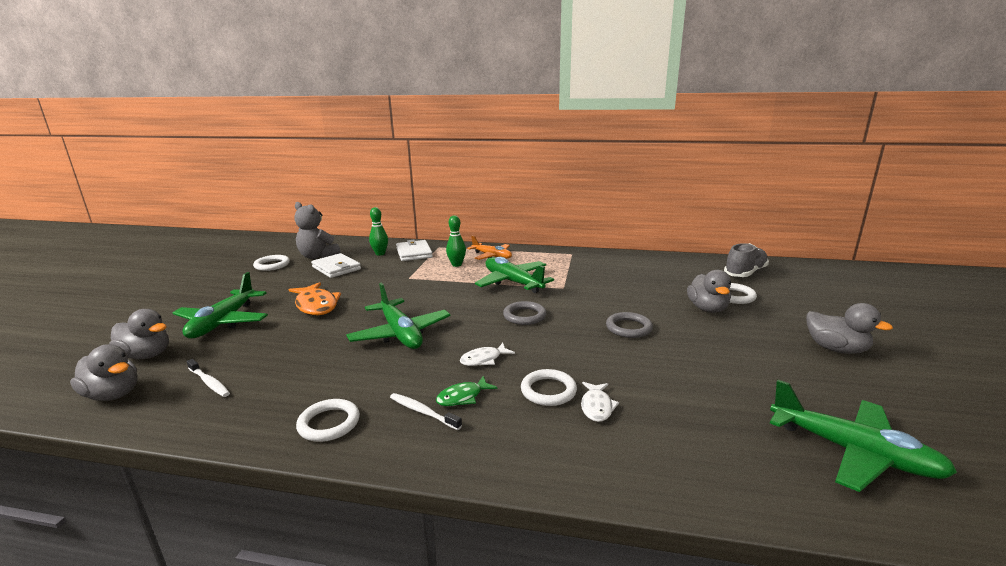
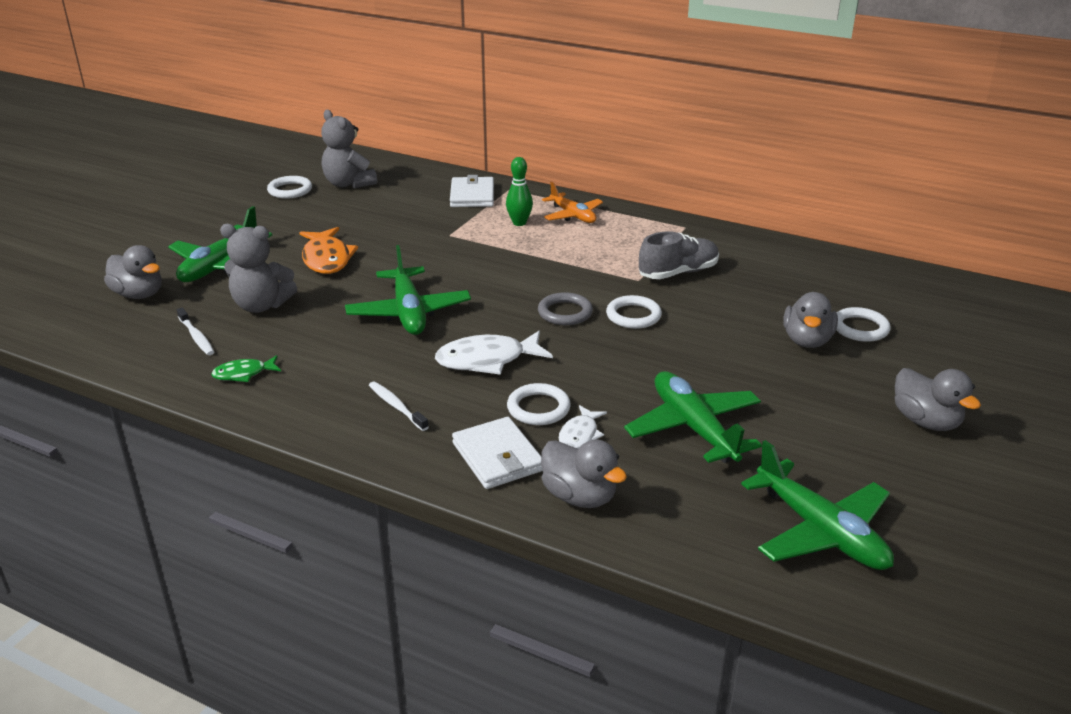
camera: 15 degrees right, 10 degrees up
(113, 395) = (106, 334): grey duck -> grey duck (579, 496)
(268, 347) = (261, 305): none -> grey teddy bear
(329, 423) = (301, 401): white ring -> white ring (633, 316)
(336, 268) = (366, 206): white wallet -> white wallet (497, 457)
(380, 254) = (428, 190): green bowling pin -> none
(463, 397) = (444, 398): green fish -> green fish (244, 374)
(483, 359) = (487, 360): white fish -> white fish, size x1.75
(512, 282) = (577, 261): green plane -> green plane (693, 427)
(628, 328) = (683, 350): grey ring -> none
(745, 273) = (910, 295): grey shoe -> grey shoe (678, 273)

